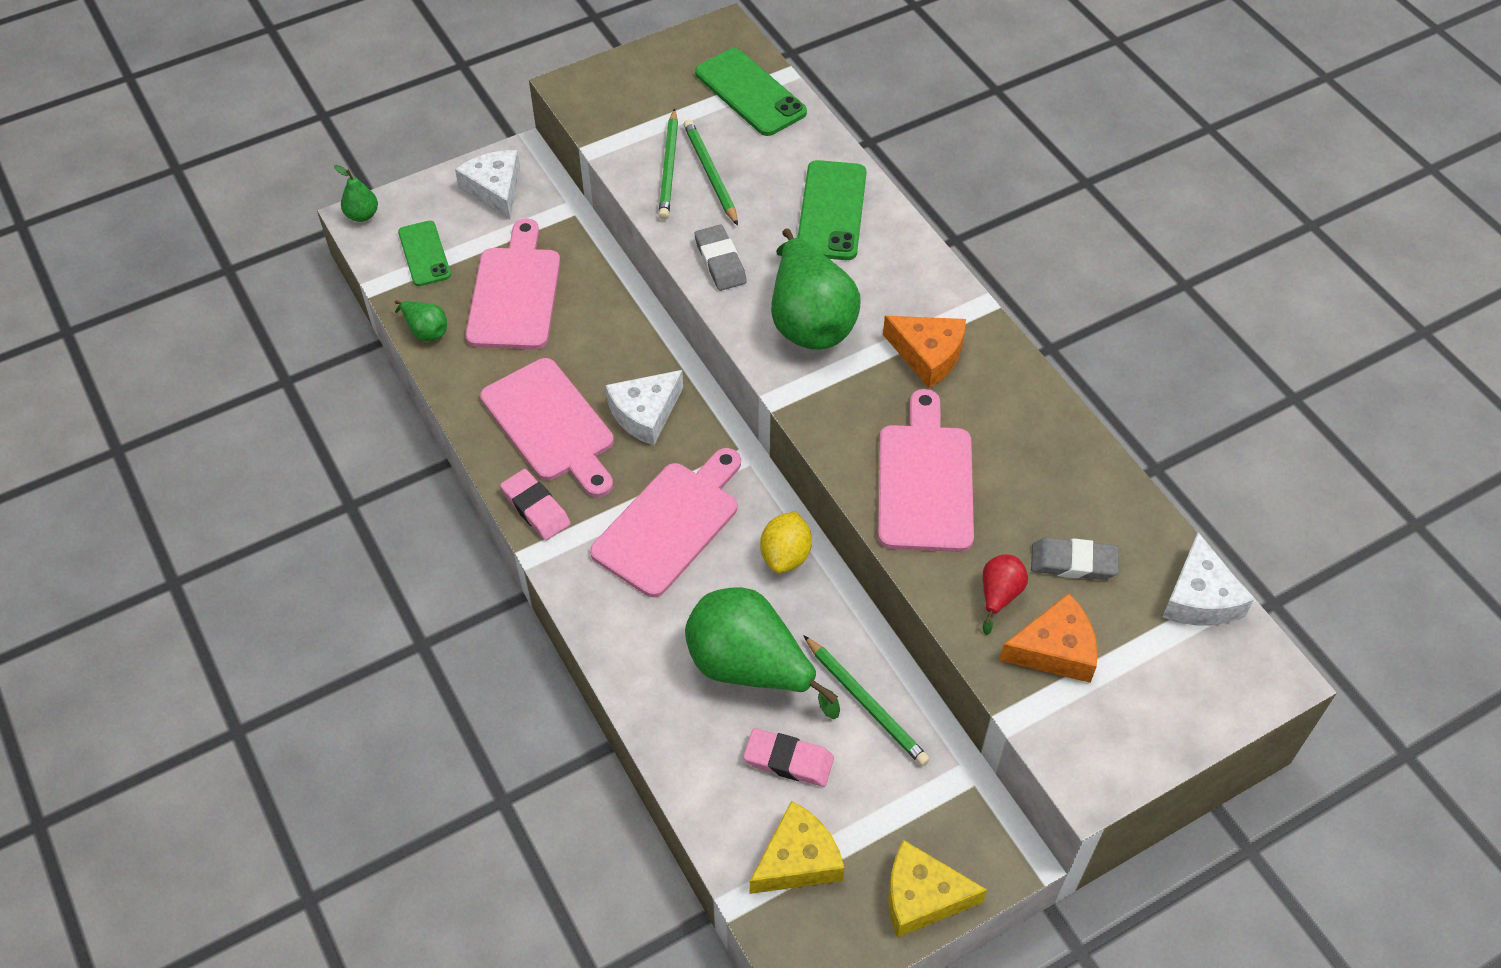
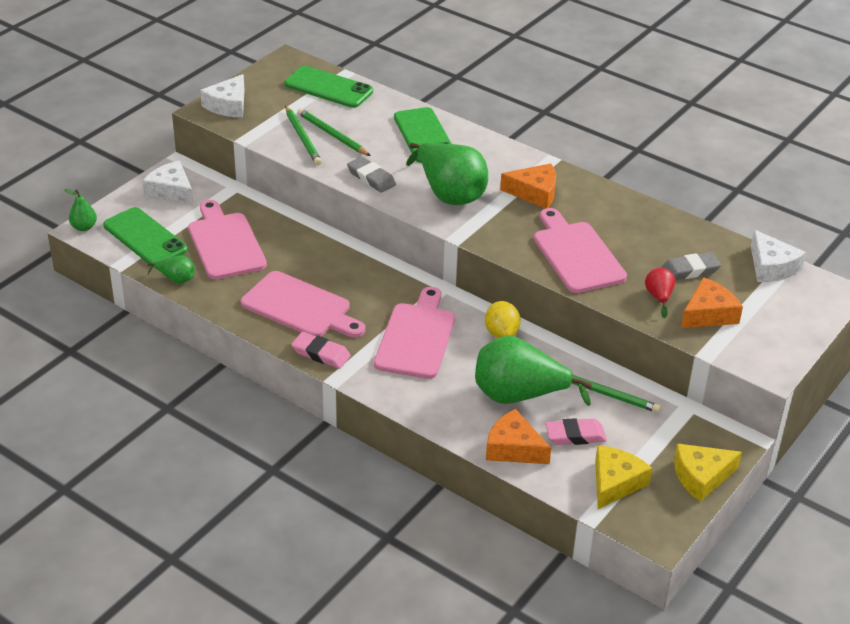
camera: 25 degrees left, 15 degrees down
(424, 254) = (145, 238): green phone -> green phone, size x1.53
(645, 413) = (359, 285): white cheese -> white cheese (228, 105)
(695, 750) = (513, 448): none -> orange cheese

